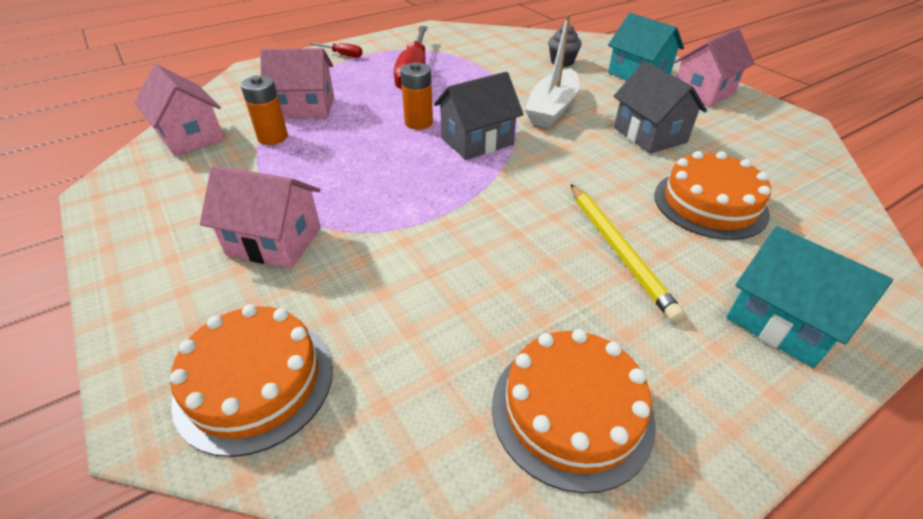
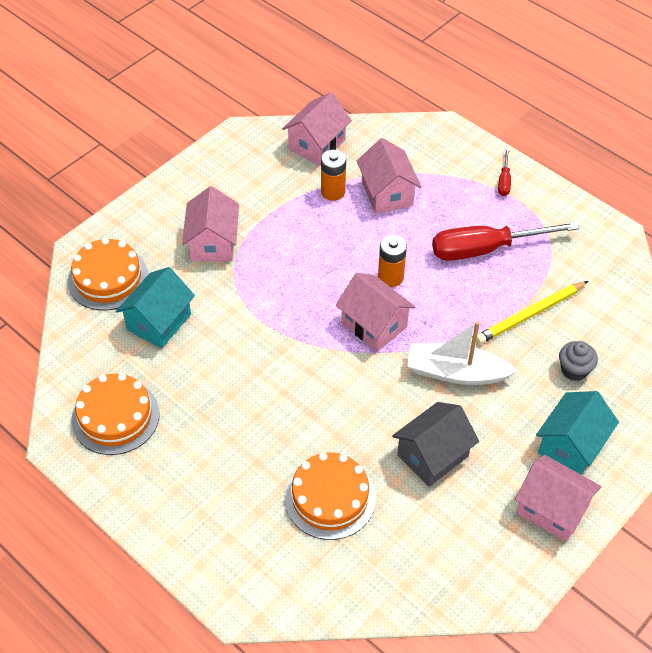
camera: 75 degrees right, 10 degrees up
(477, 141) = (374, 325): grey house -> pink house
(617, 250) = (254, 434): yellow pencil -> yellow pencil (530, 314)
(782, 322) = (204, 529): turquoise house -> turquoise house (159, 322)

